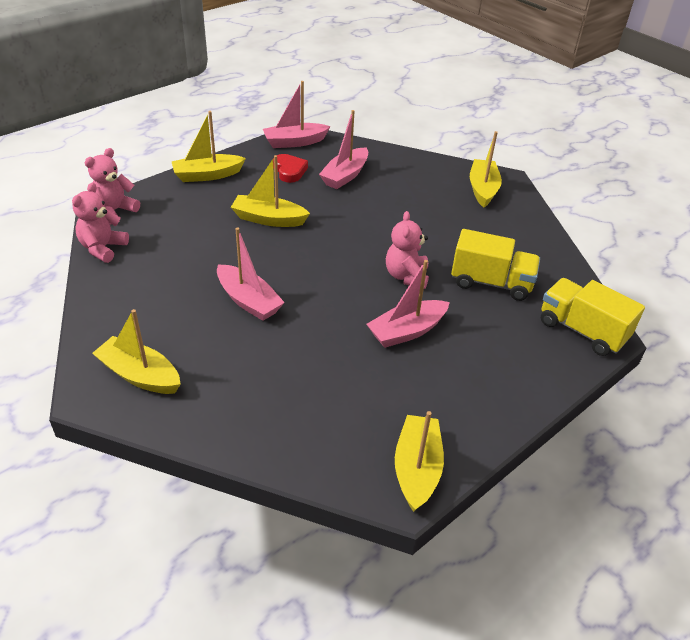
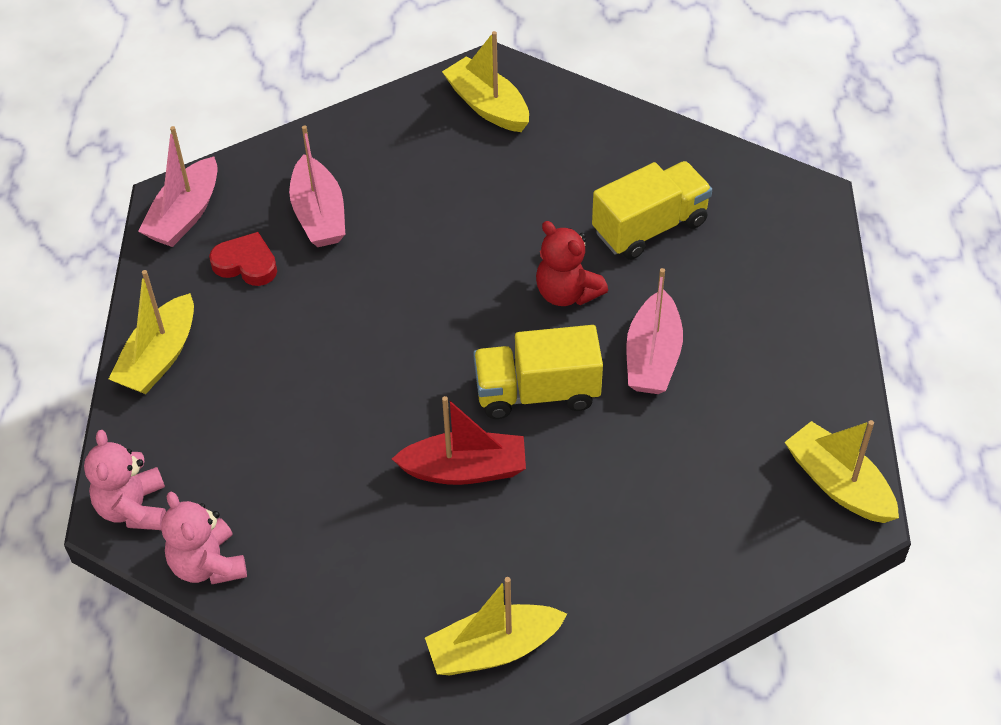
camera: 45 degrees left, 10 degrees up
(248, 301) = (465, 469): pink boat -> red boat
(268, 219) = (328, 352): yellow boat -> none
(406, 276) = (567, 293): pink teddy bear -> red teddy bear
(582, 331) = (787, 211): yellow truck -> yellow truck (537, 392)

